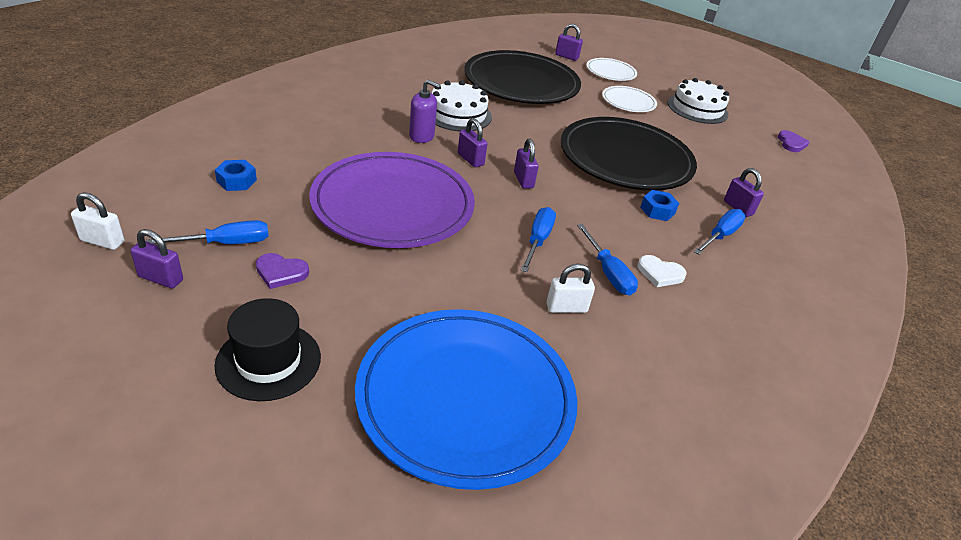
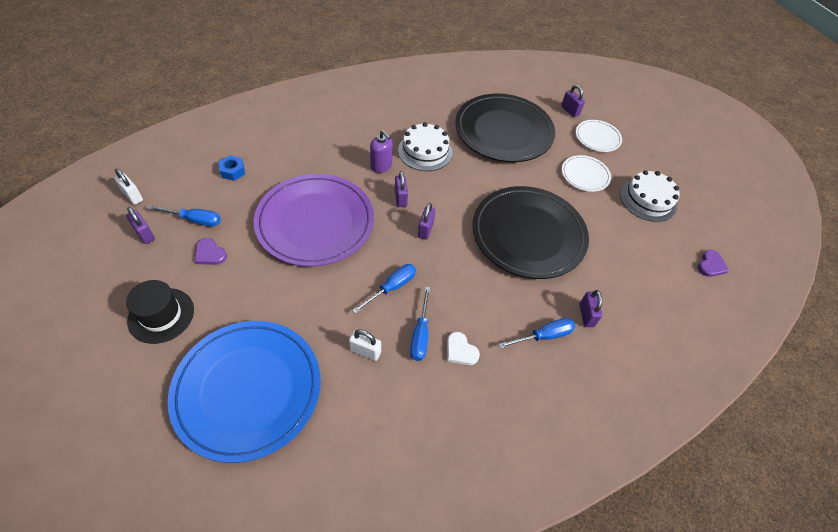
camera: 30 degrees right, 15 degrees up
(657, 210) = (510, 293): blue nut -> none

